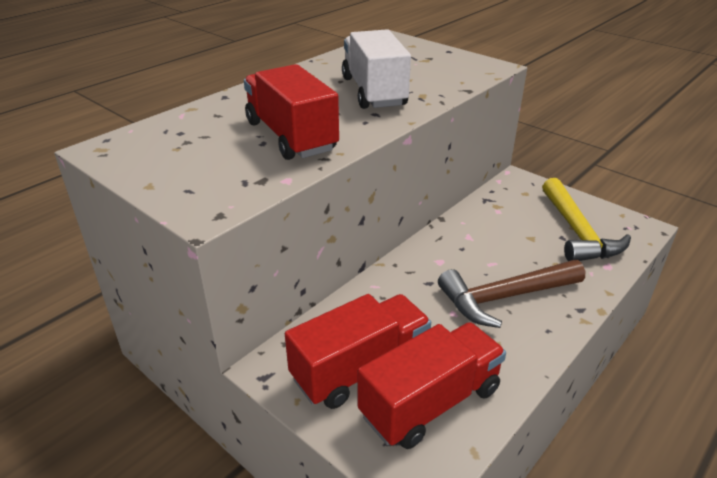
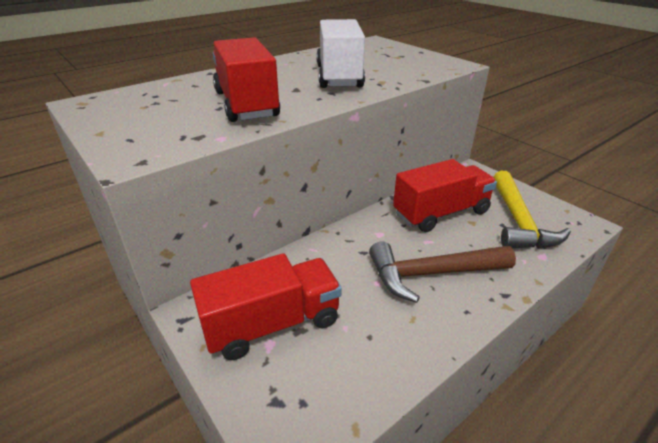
camera: 10 degrees right, 0 degrees up
(430, 402) = (327, 368): red truck -> red truck (441, 213)

